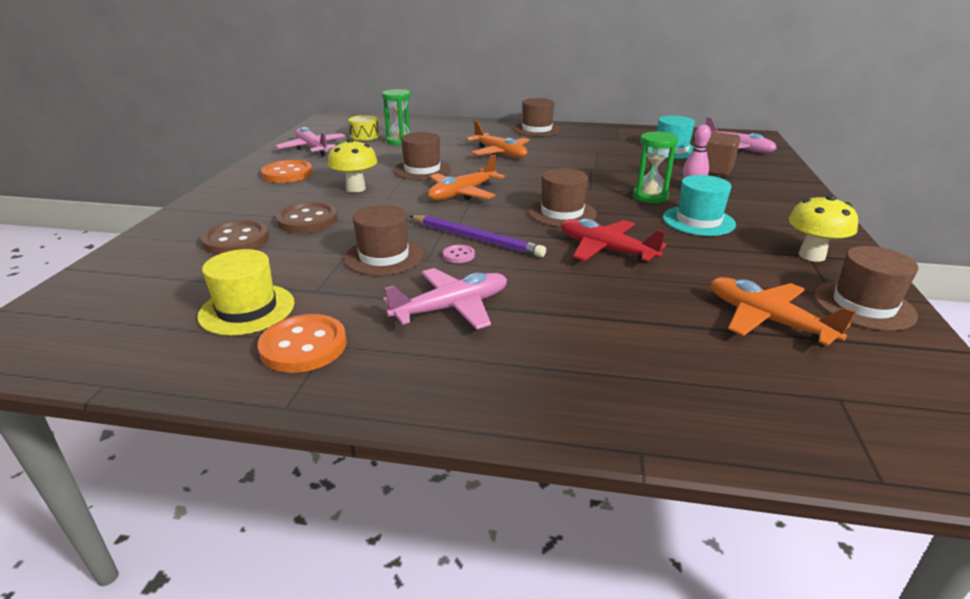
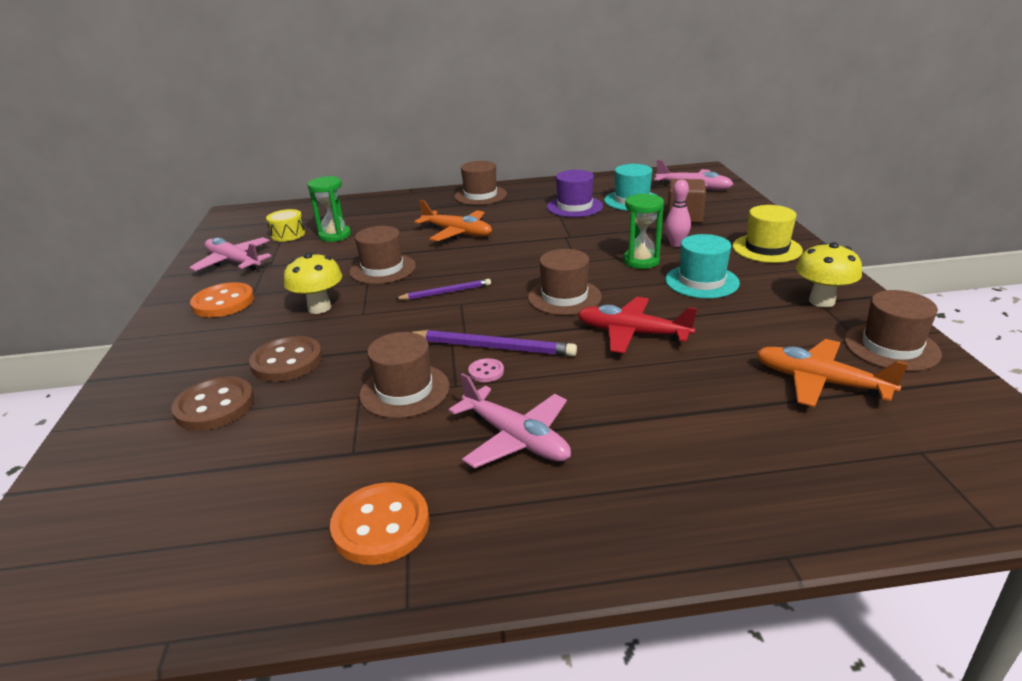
camera: 15 degrees left, 0 degrees up
(247, 309) = (285, 495): yellow hat -> yellow hat (766, 248)
(452, 308) = (516, 438): pink plane -> pink plane turned 90 degrees clockwise
(462, 193) = (445, 292): orange plane -> purple pencil
(615, 148) = (574, 207): none -> purple hat

